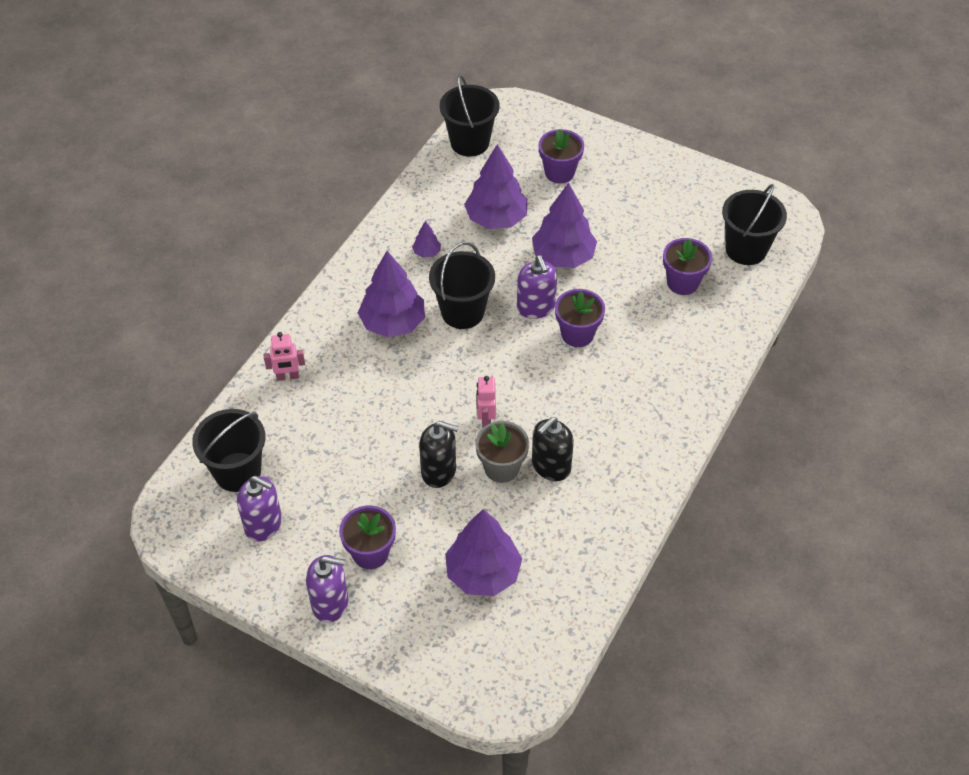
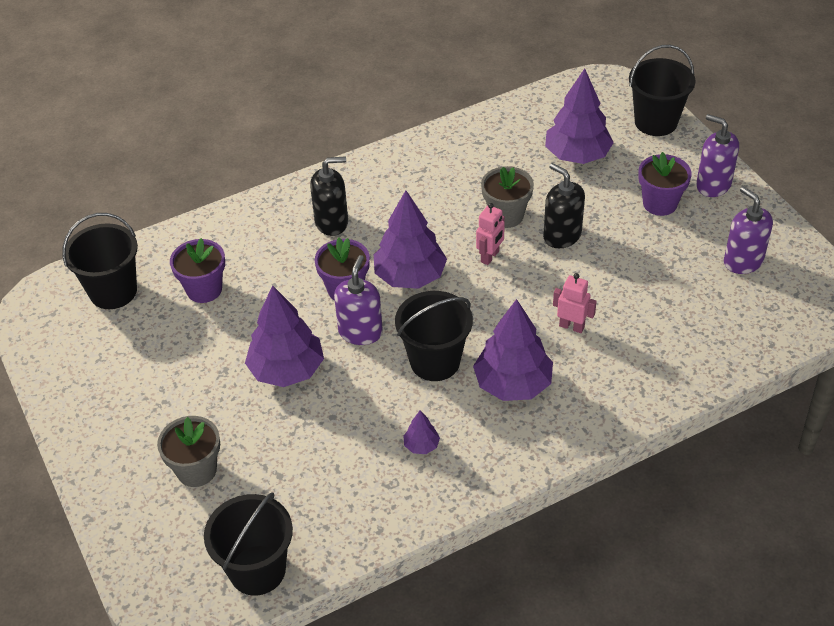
camera: 145 degrees left, 5 degrees down
(237, 472) = (748, 313): black bucket -> black bucket (656, 122)
(287, 377) = (655, 379): pink robot -> pink robot (571, 326)
(496, 218) = (315, 448): purple tree -> purple tree (410, 276)
(551, 466) = (464, 199): black soap dispenser -> black soap dispenser (332, 222)
(559, 172) = (196, 470): purple flower pot -> grey flower pot

